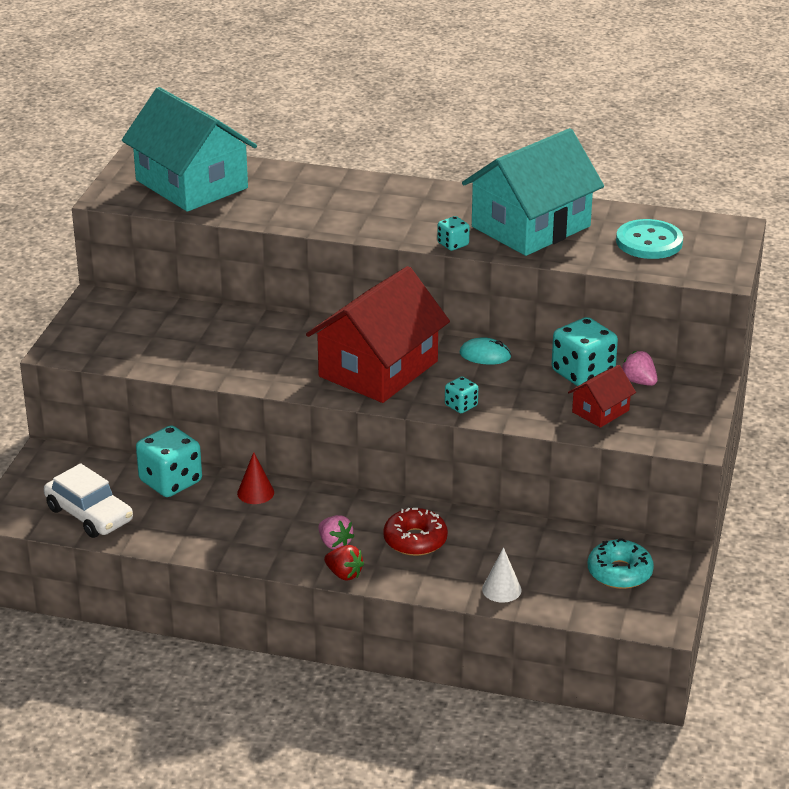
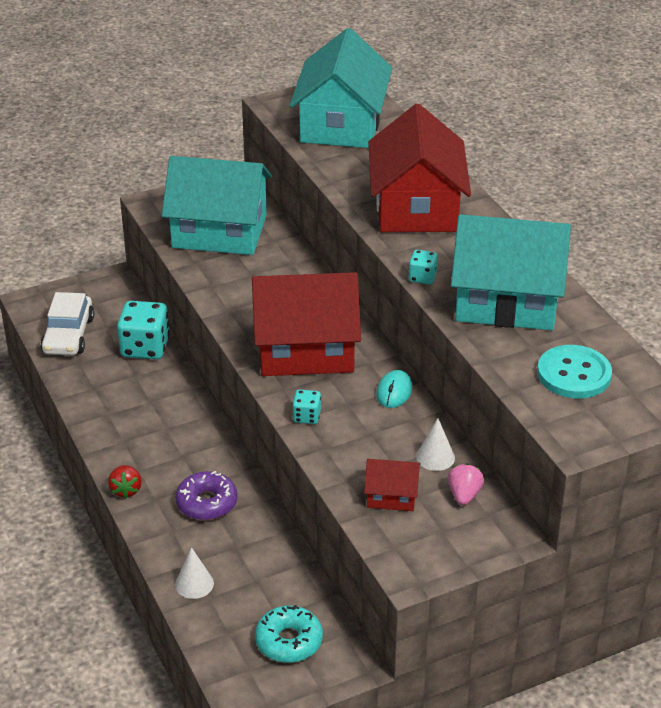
camera: 50 degrees right, 5 degrees up
(157, 337) = (219, 231): none -> turquoise house
(255, 493) = (176, 392): red cone -> none
(334, 543) = (158, 464): pink strawberry -> none
(359, 206) = (416, 207): none -> red house
(415, 540) = (207, 503): red donut -> purple donut
(485, 355) = (394, 391): turquoise mouse -> turquoise mouse turned 45 degrees clockwise
(583, 373) = (435, 457): turquoise dice -> white cone

